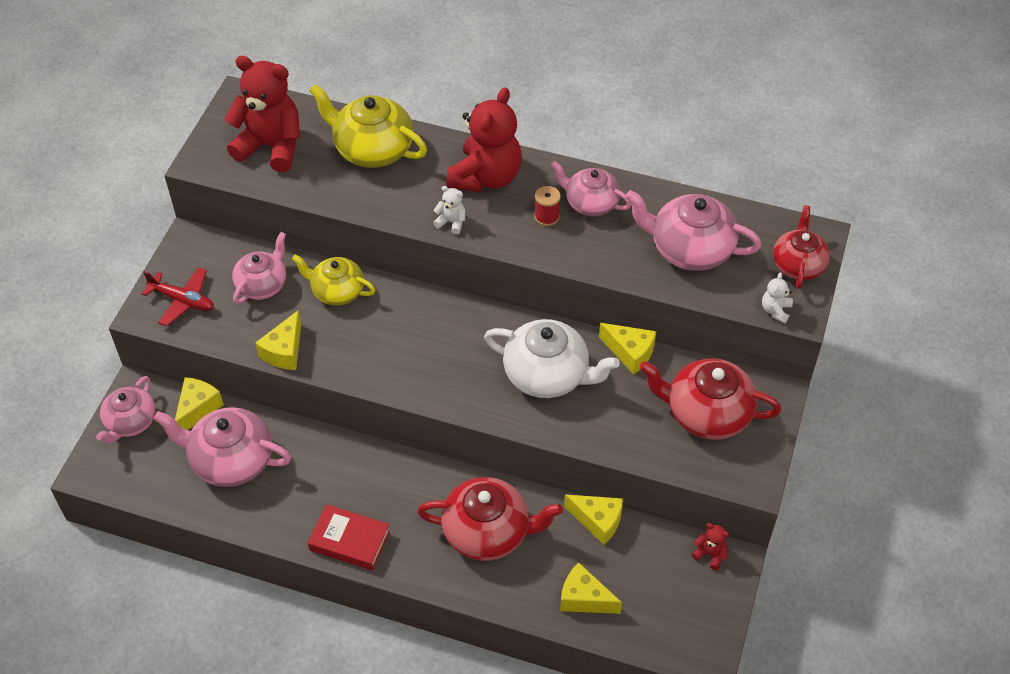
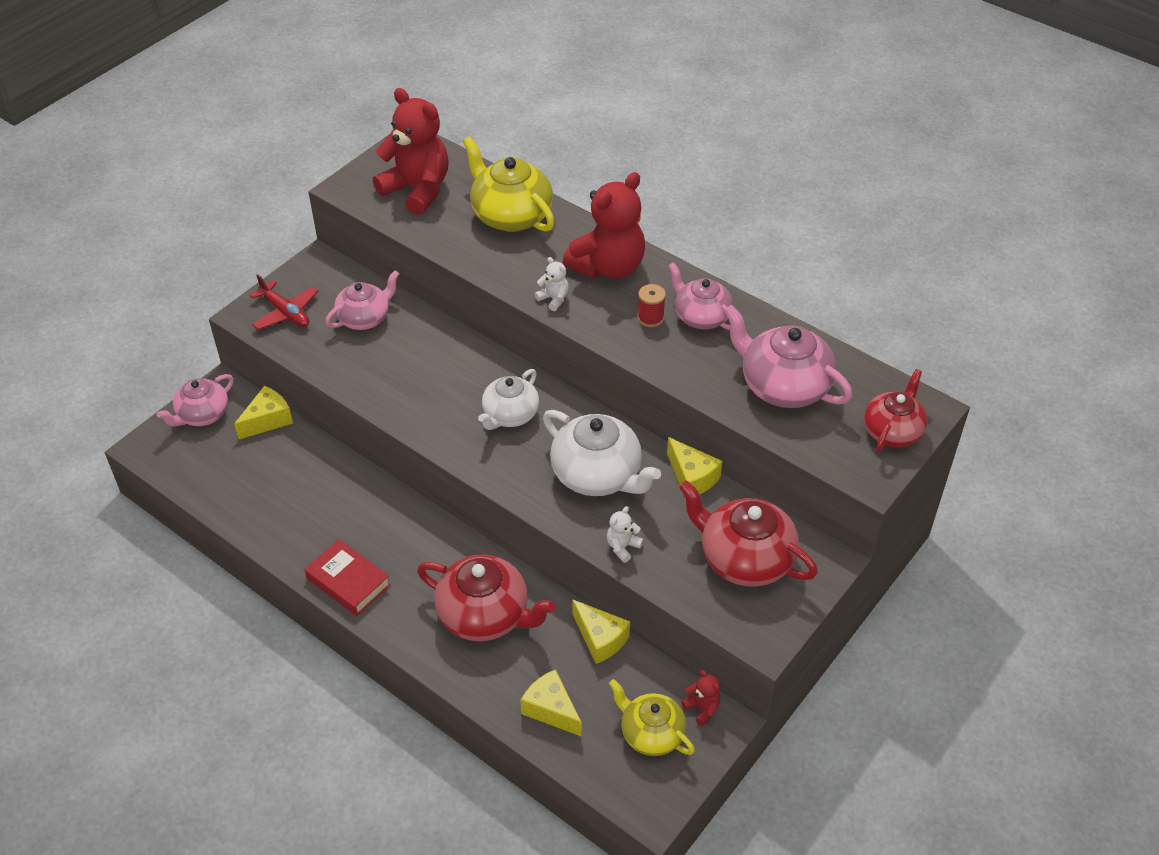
camera: 20 degrees right, 5 degrees down
(231, 460) = (275, 475): pink teapot -> none
(284, 351) = (355, 382): yellow cheese -> none
(337, 291) = (431, 342): yellow teapot -> yellow teapot (651, 733)
(443, 341) = (510, 415): none -> white teapot
(775, 310) = (847, 469): white teddy bear -> white teddy bear (622, 547)

